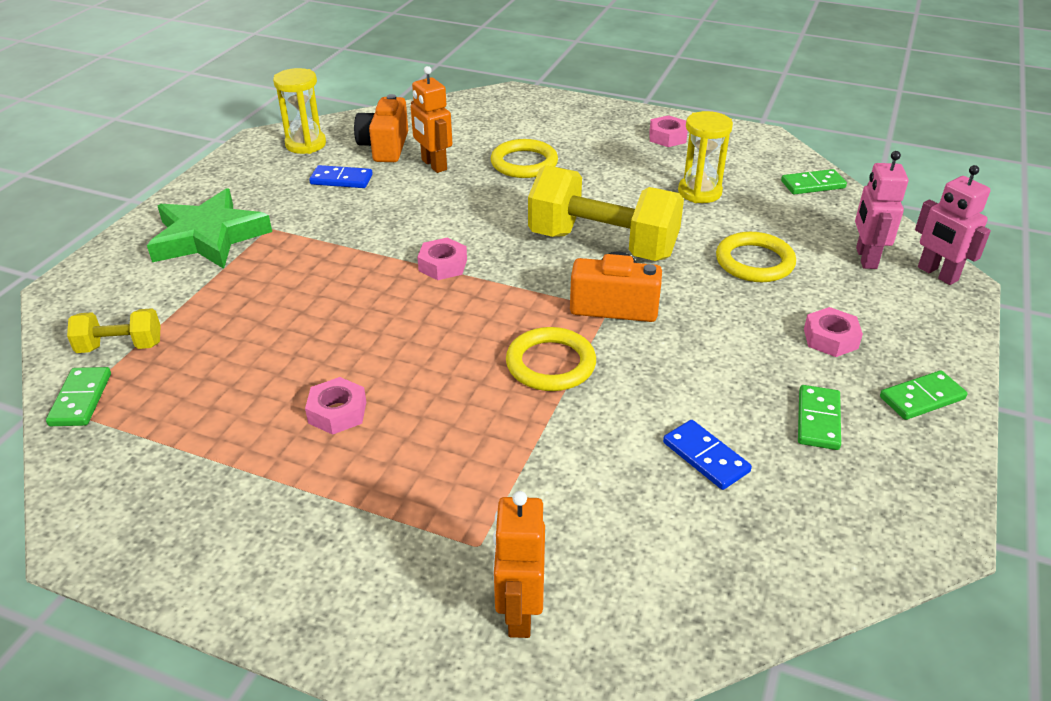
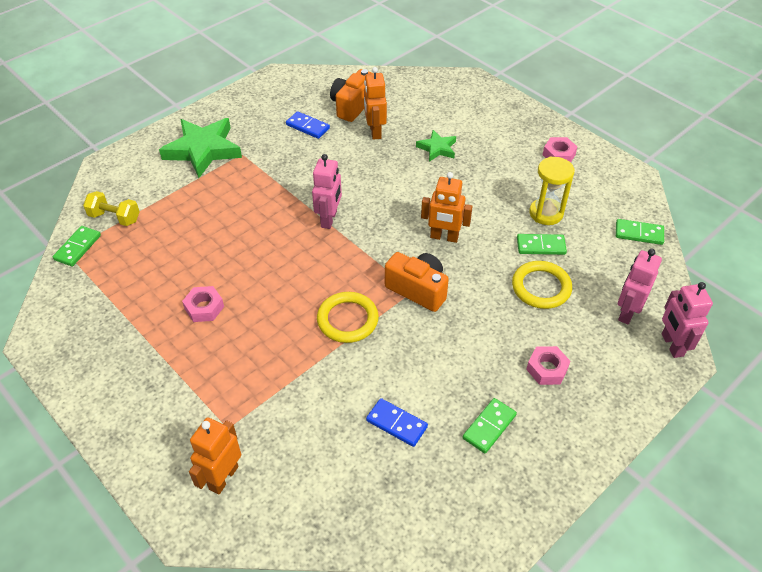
camera: 25 degrees right, 10 degrees up
(305, 144) = (302, 89): yellow hourglass -> none
(443, 265) = (329, 219): pink nut -> pink robot
(524, 163) = (437, 148): yellow ring -> green star
(602, 245) = (444, 237): yellow dumbbell -> orange robot
(705, 457) = (396, 424): blue domino -> blue domino turned 45 degrees counterclockwise
(921, 398) = (574, 439): green domino -> green domino (541, 246)

